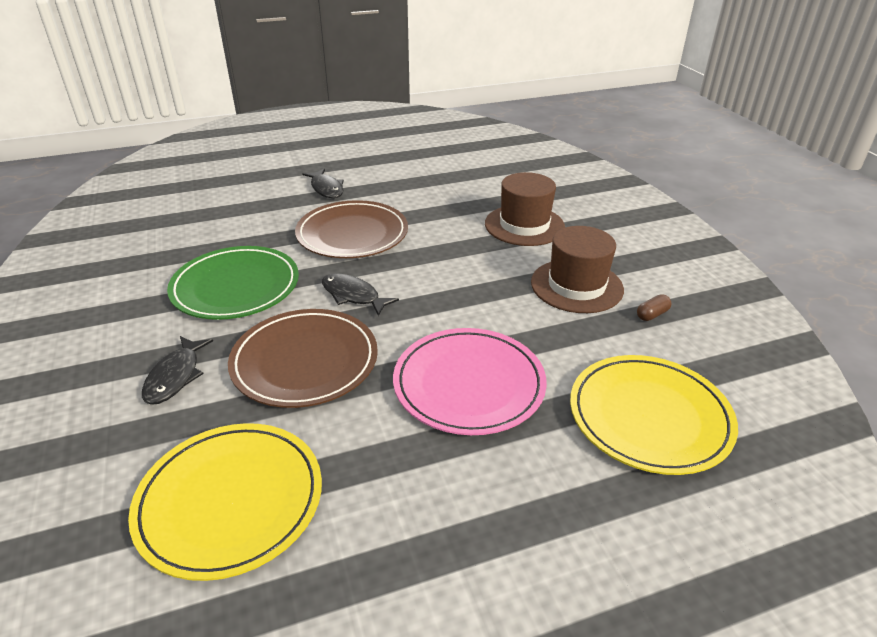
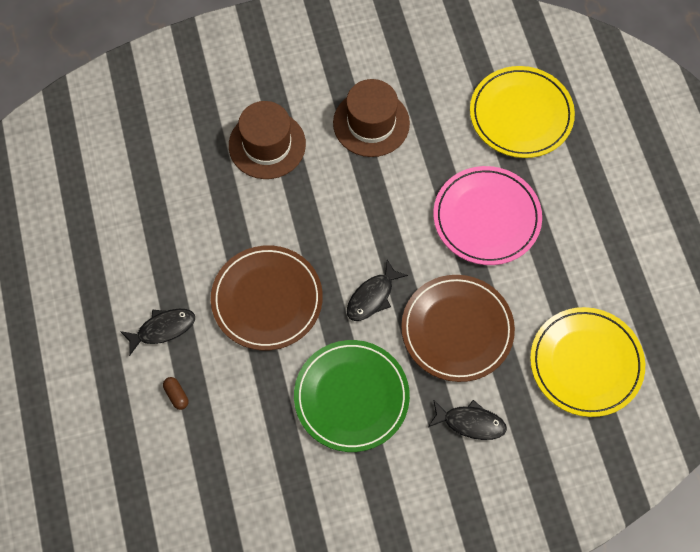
camera: 85 degrees left, 30 degrees up
(652, 314) = (413, 80): brown capsule -> brown capsule (176, 395)

